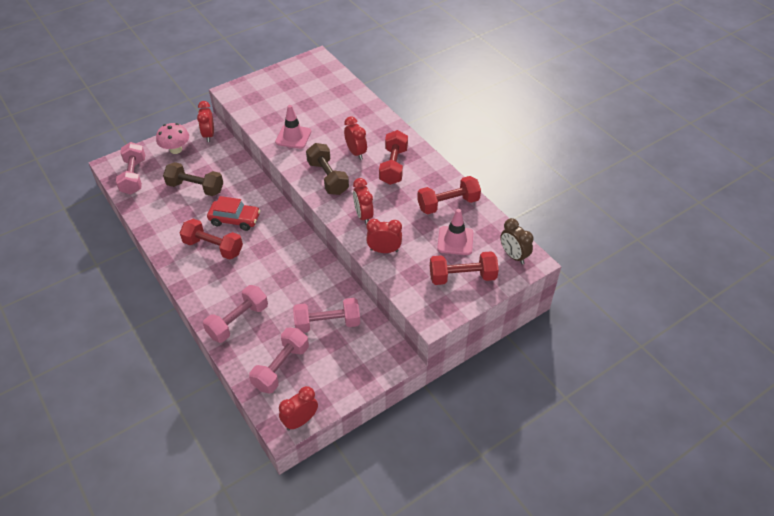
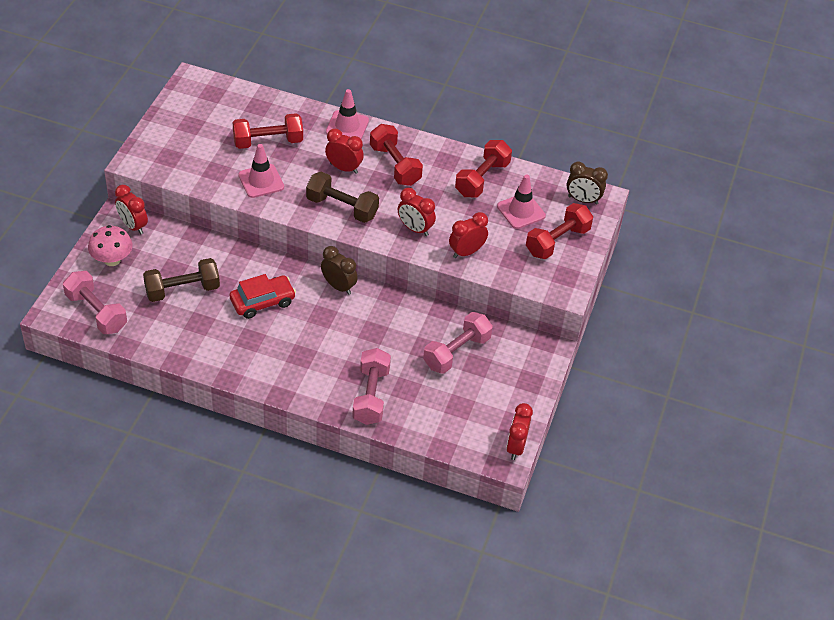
camera: 40 degrees left, 0 degrees up
(213, 247) = (270, 340): red dumbbell -> red dumbbell (268, 142)
(281, 367) = (454, 413): pink dumbbell -> none
(293, 234) = (338, 286): none -> brown clock
(386, 126) = (347, 126): none -> pink traffic cone

